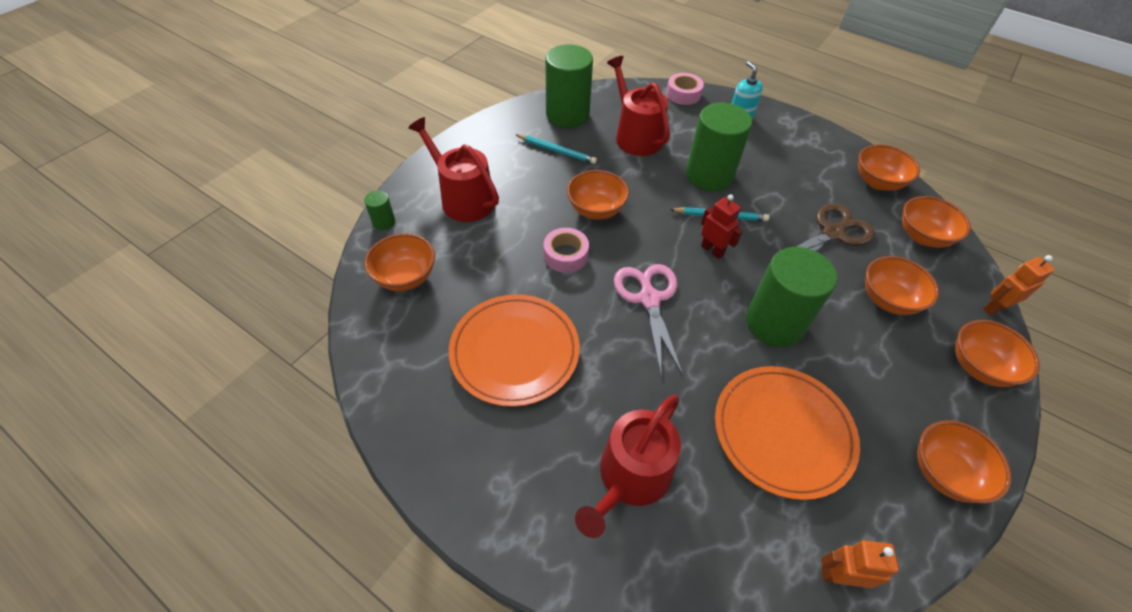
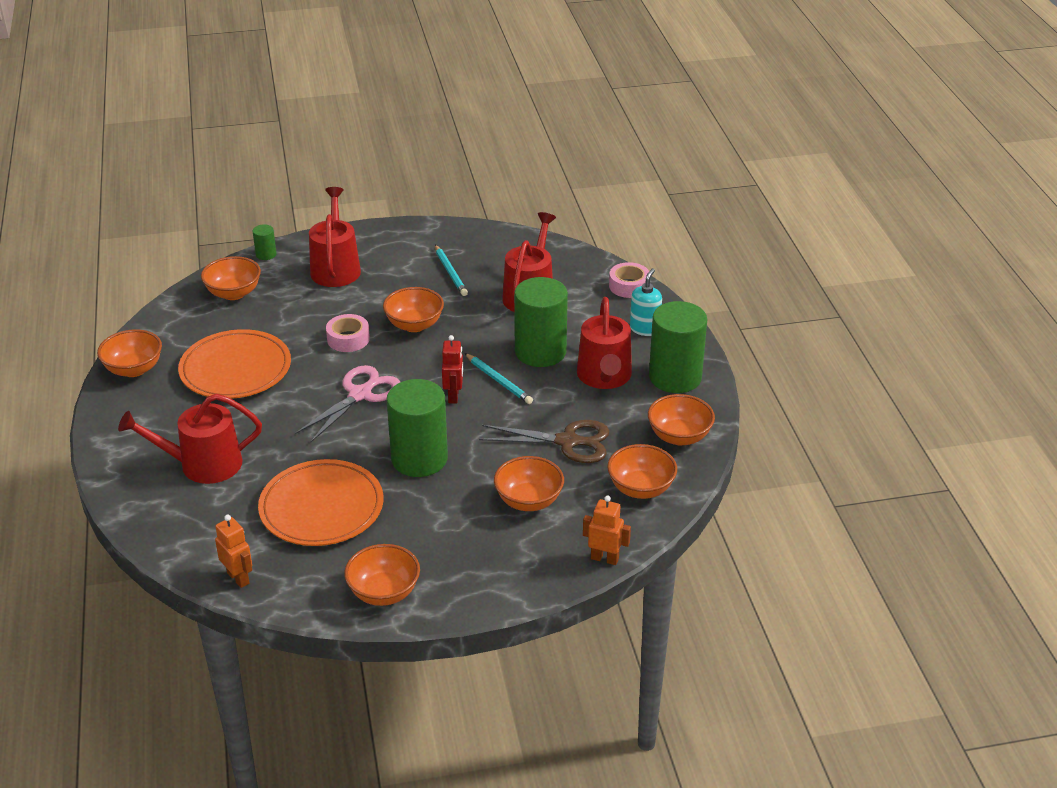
camera: 45 degrees right, 15 degrees down
(567, 115) = (501, 252): green cylinder -> green cylinder (675, 377)
(773, 168) = (604, 377): none -> red watering can
(978, 367) = (519, 573): orange bowl -> orange bowl (134, 369)

